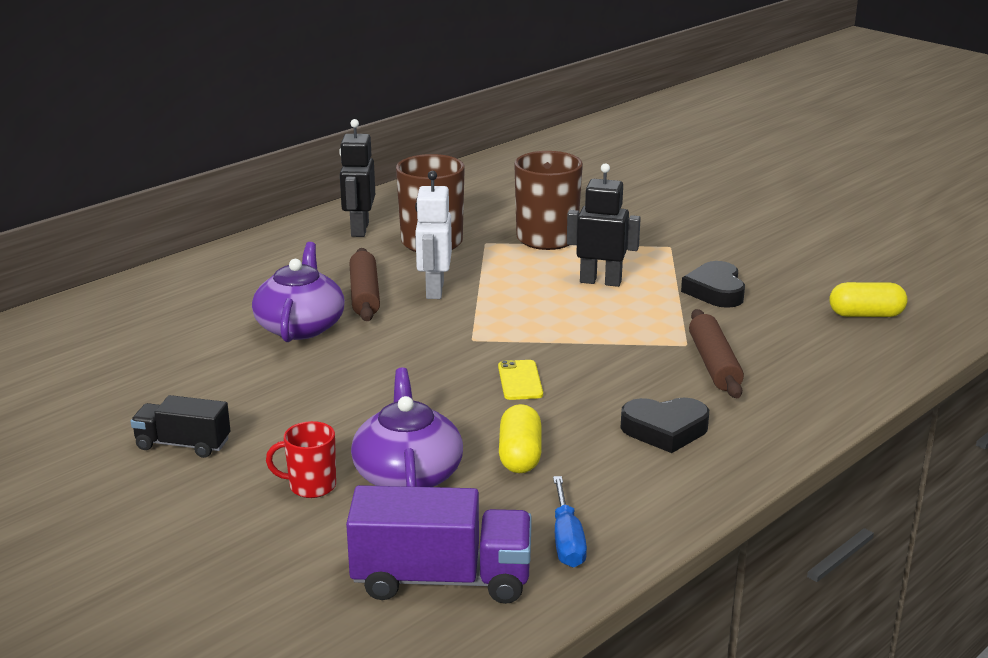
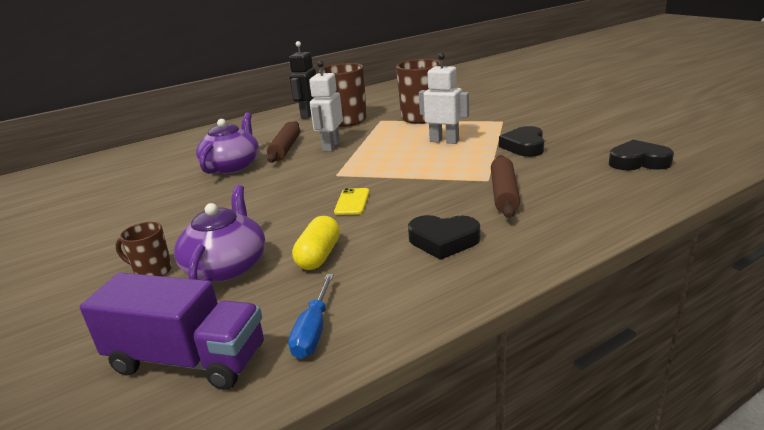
camera: 15 degrees right, 0 degrees up
(183, 444) = (97, 238): black truck -> none
(311, 486) = (152, 272): red mug -> brown mug
(600, 281) = (444, 141): black robot -> white robot
(865, 315) = (638, 162): yellow capsule -> black heart

